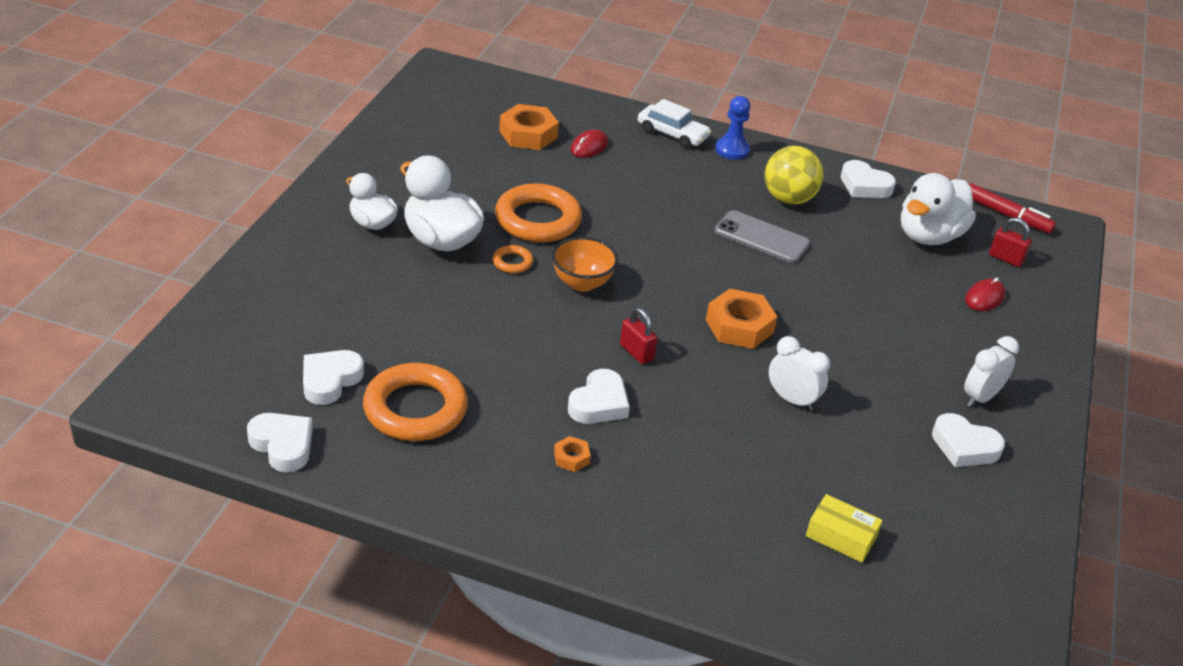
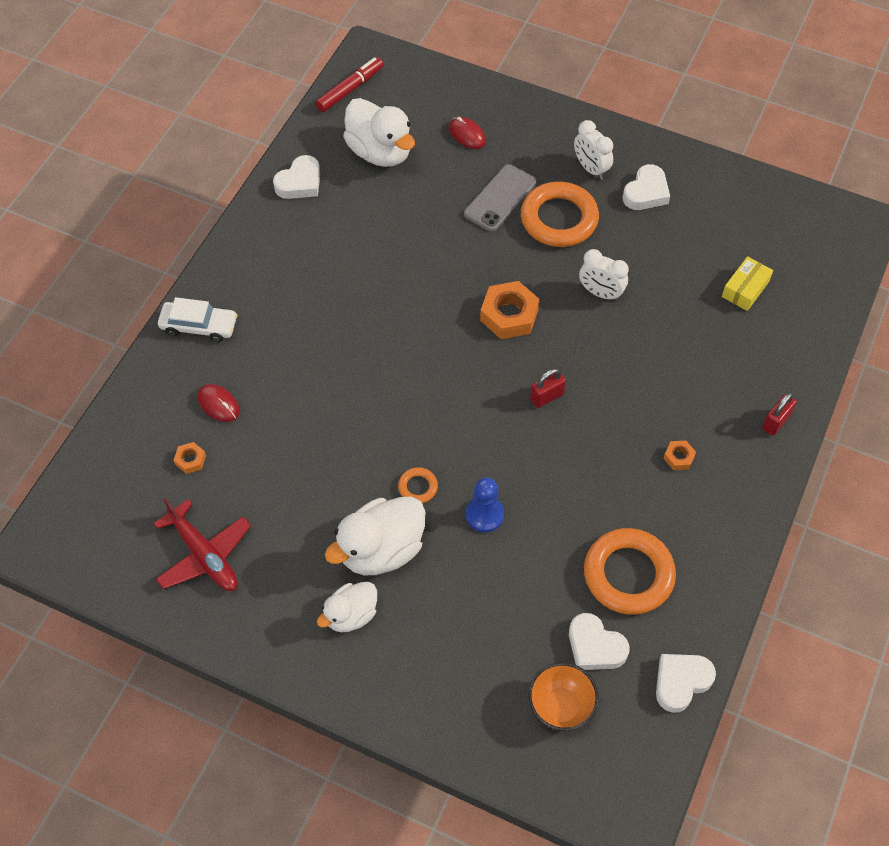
camera: 80 degrees left, 20 degrees up
(433, 144) = (204, 555): none -> red plane
(528, 134) = (190, 460): orange nut -> orange nut, size x0.49
(538, 220) = (348, 461): orange ring -> orange ring (559, 219)
(582, 283) = (450, 430): orange bowl -> orange bowl (560, 707)
(599, 403) = (613, 431): white heart -> none
(672, 134) = (199, 326): white car -> white car turned 60 degrees clockwise
(732, 150) = (232, 278): blue pawn -> blue pawn (484, 515)
(761, 237) = (381, 277): grey phone -> grey phone (500, 198)
(788, 199) = (320, 246): yellow ball -> none
(792, 400) = (600, 293): white clock -> white clock turned 105 degrees counterclockwise
(1006, 258) = (413, 106): red padlock -> red padlock (776, 422)

